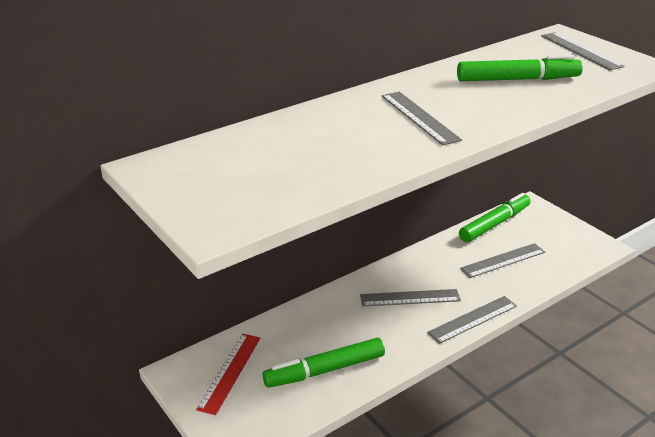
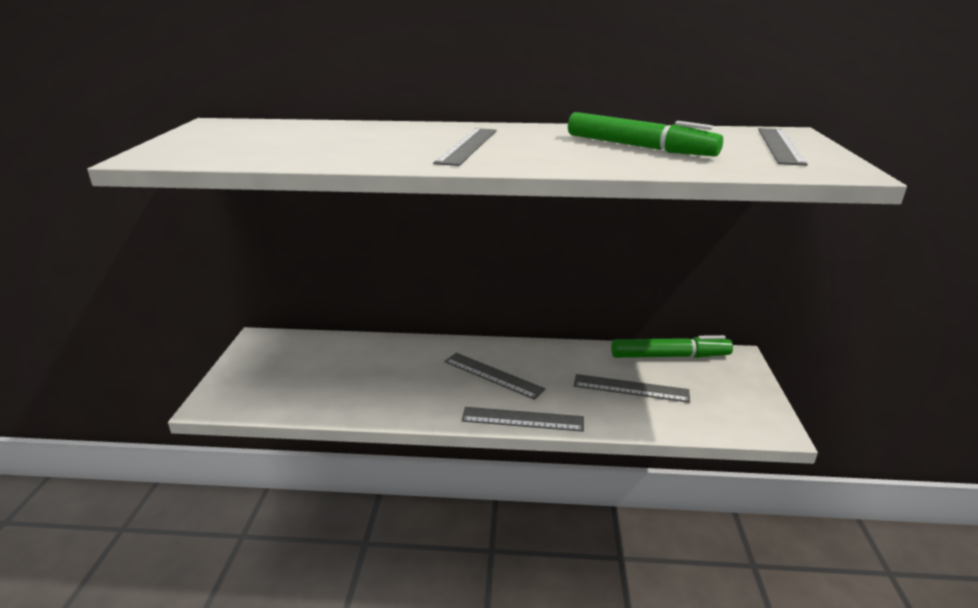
camera: 40 degrees right, 5 degrees down
(229, 372) = (286, 356): red ruler -> none
(325, 370) = (344, 390): green marker -> none

